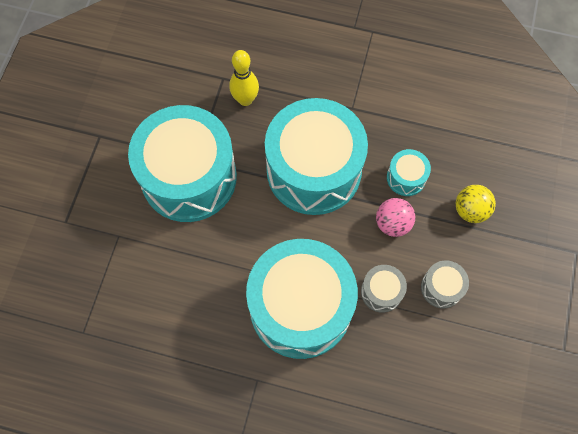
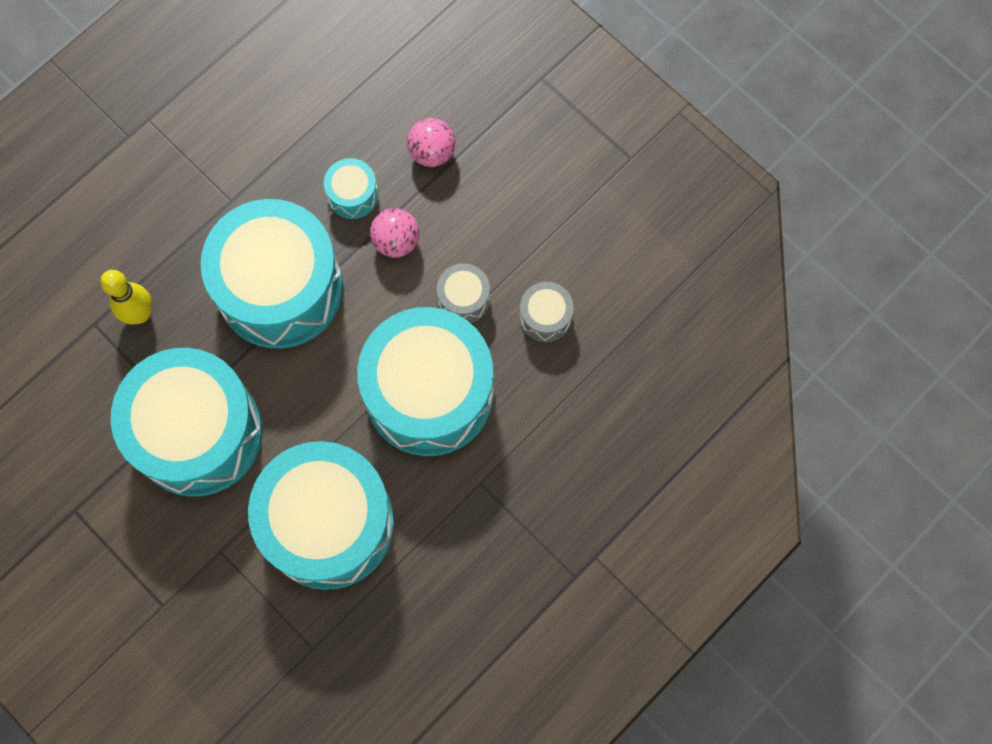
camera: 60 degrees left, 5 degrees up
(173, 293) = (328, 523): none -> turquoise drum
(441, 288) = (497, 235): grey drum -> grey drum (545, 317)
(470, 210) = (432, 152): yellow ball -> pink ball

